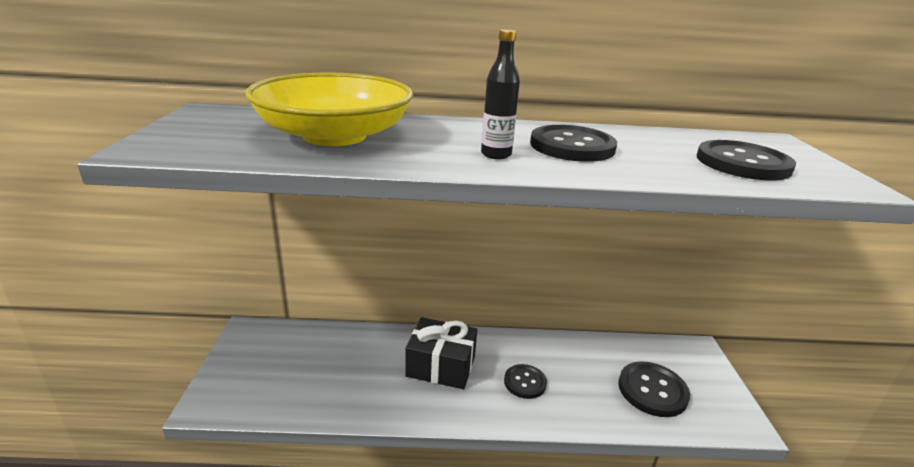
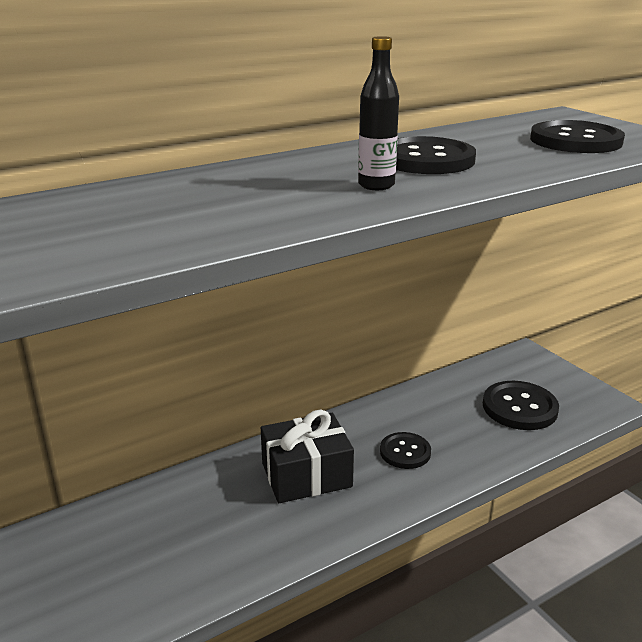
camera: 30 degrees left, 0 degrees up
(334, 136) = (173, 210): yellow bowl -> none

